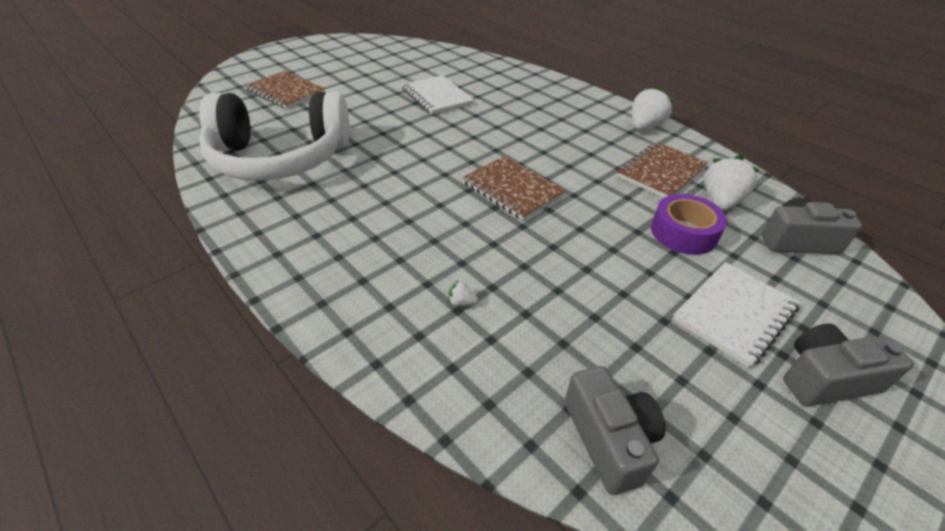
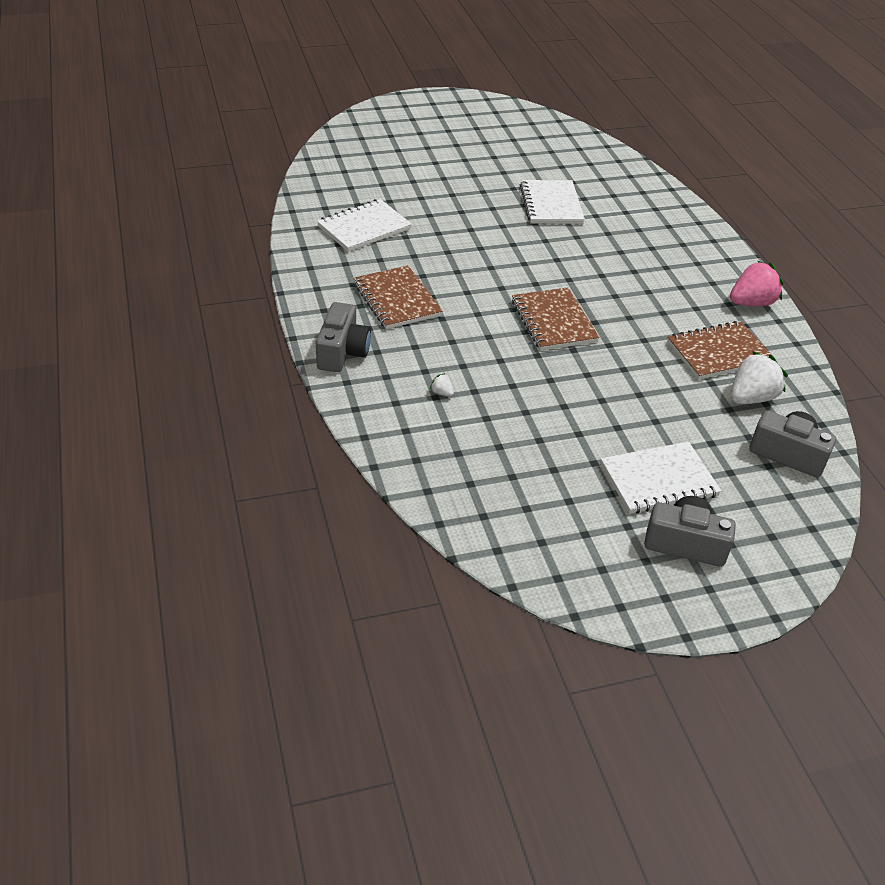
camera: 25 degrees right, 0 degrees up
(280, 158) = (364, 228): white headphones -> white notebook
(286, 92) = (402, 157): brown notebook -> brown notebook (397, 300)
(609, 439) = (482, 508): grey camera -> grey camera (342, 352)
(644, 127) = (751, 303): white strawberry -> pink strawberry
(683, 233) = (682, 410): purple tape -> none

